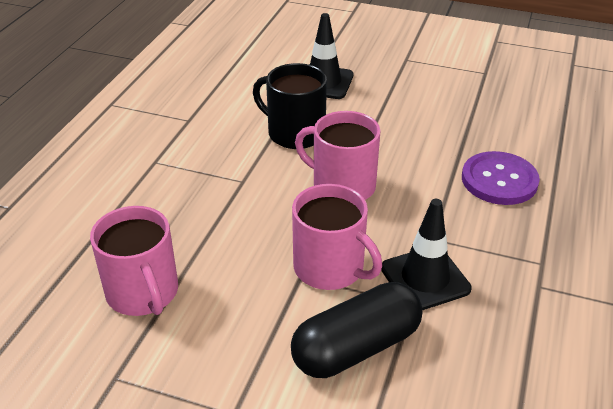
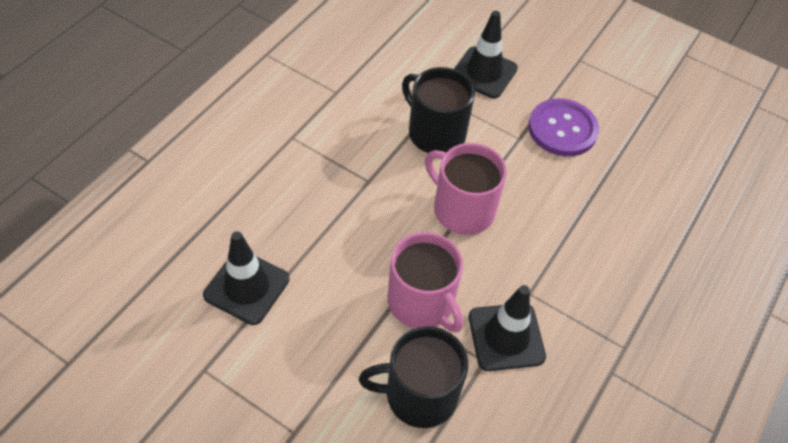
camera: 10 degrees right, 15 degrees up
(143, 292) = (246, 287): pink mug -> black traffic cone
(356, 347) = (419, 394): black capsule -> black mug
(499, 180) = (619, 240): purple button -> purple button (562, 129)

